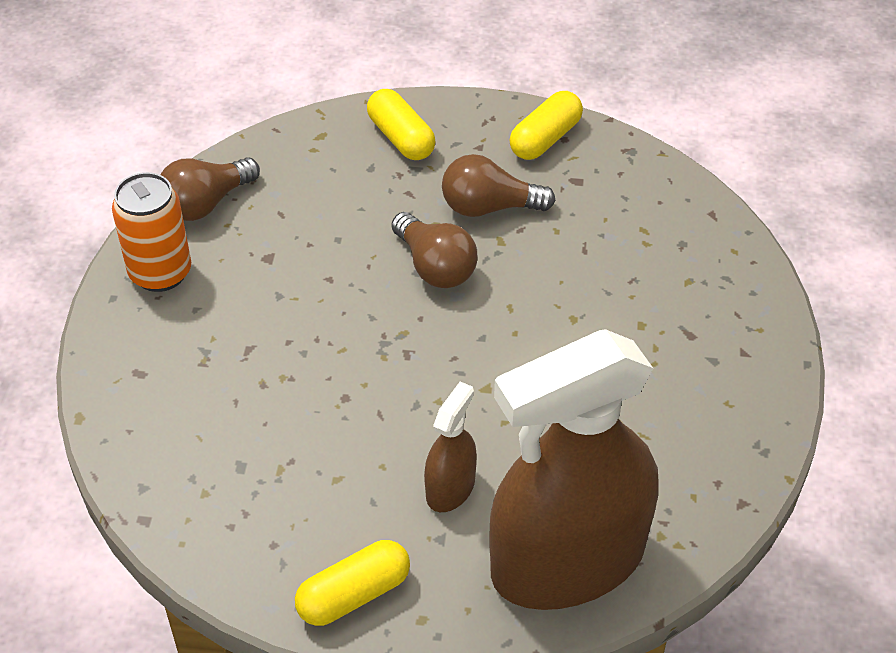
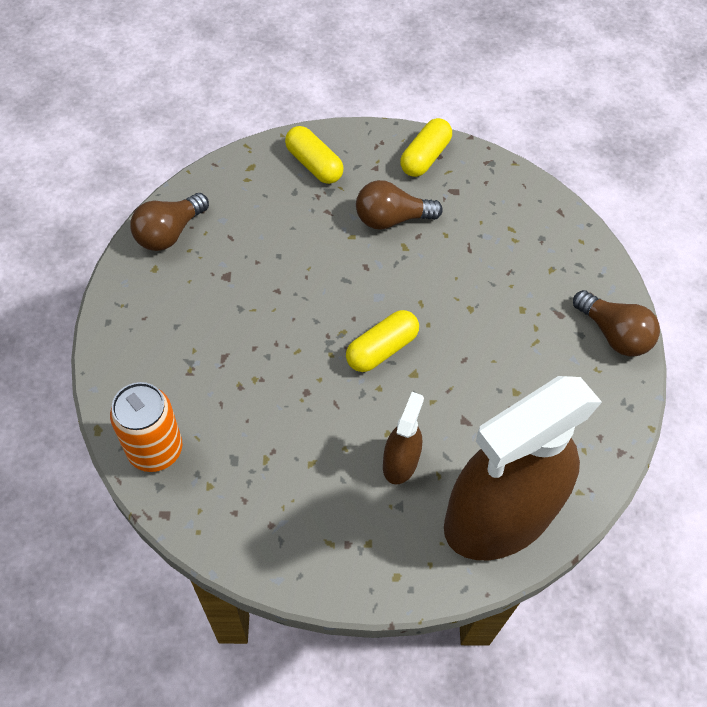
camera: 10 degrees left, 10 degrees up
(160, 273) = (143, 297): orange can -> orange can (155, 450)
(354, 595) = (341, 561): yellow capsule -> yellow capsule (382, 349)
(435, 267) = (358, 273): brown light bulb -> brown light bulb (613, 334)

